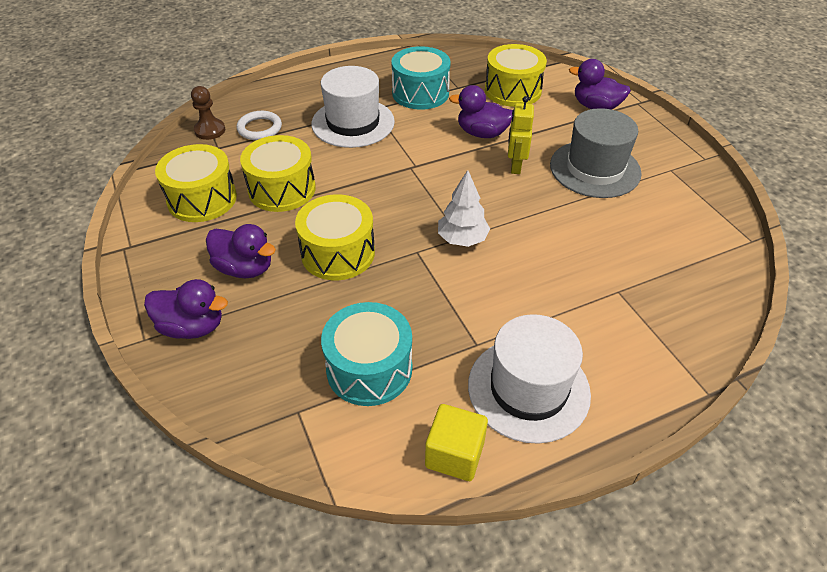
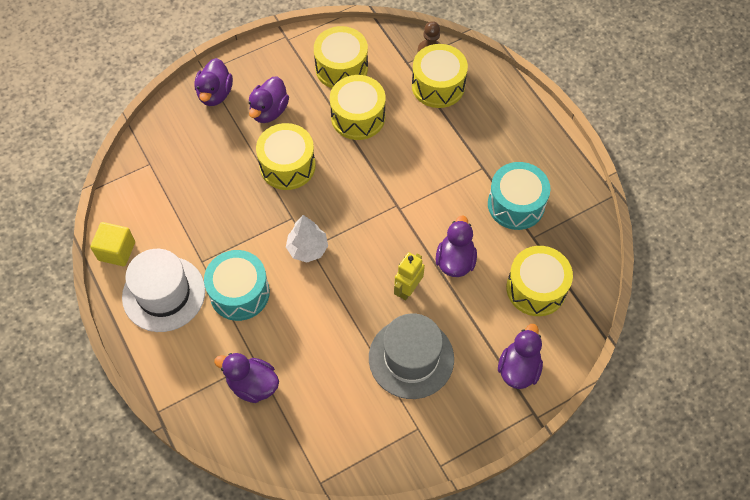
camera: 85 degrees right, 15 degrees up
(259, 128) = (438, 86): white ring -> yellow drum
(353, 123) = (457, 154): white hat -> none
(369, 369) = (181, 198): turquoise drum -> turquoise drum (239, 293)
(515, 166) = (408, 289): yellow robot -> yellow robot turned 60 degrees counterclockwise
(649, 294) = (252, 384): none -> purple duck

